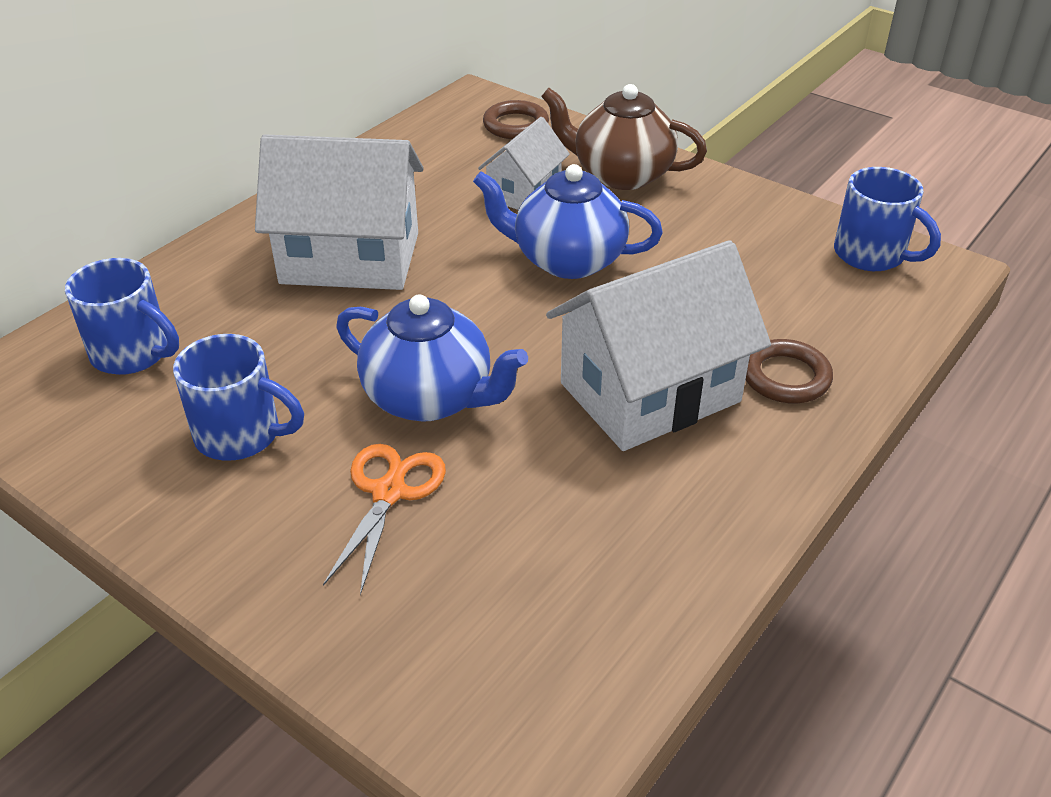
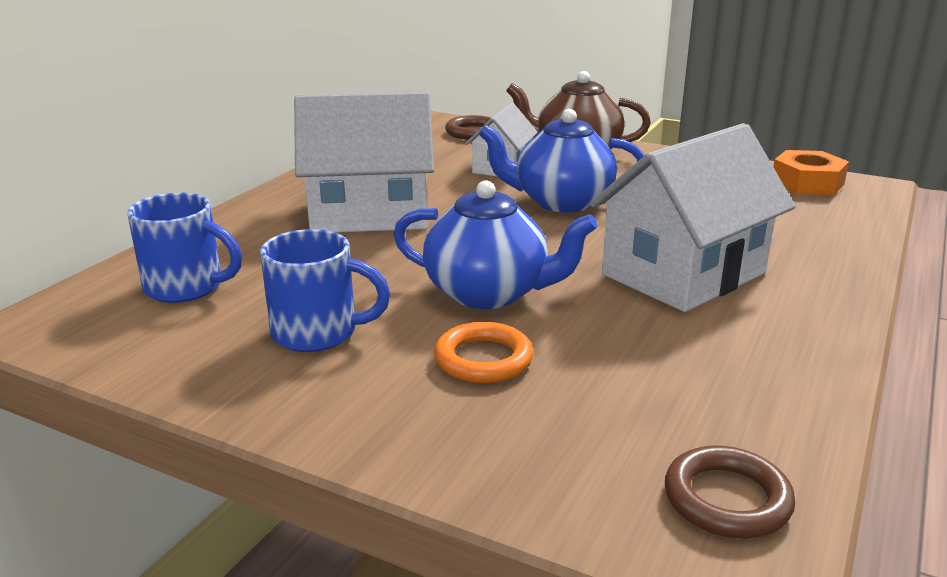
camera: 10 degrees left, 15 degrees down
(388, 492) = (483, 359): orange scissors -> orange ring
(785, 377) = (791, 255): brown ring -> brown ring (727, 499)
(871, 255) = (807, 183): blue mug -> orange nut

